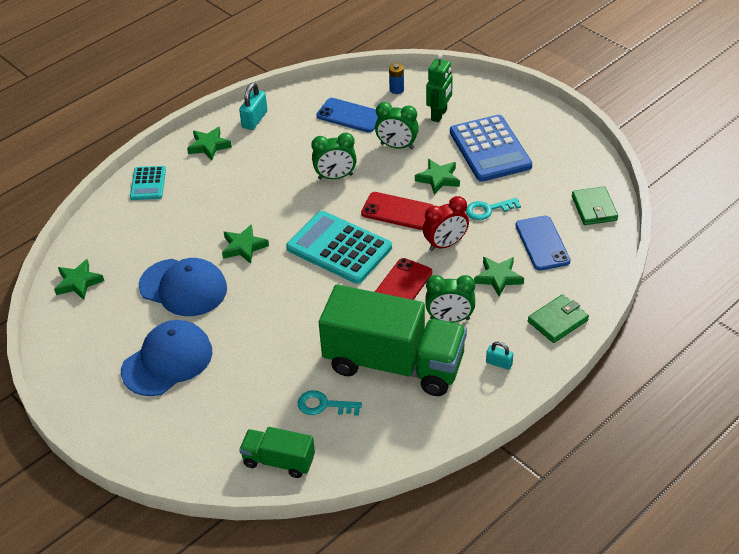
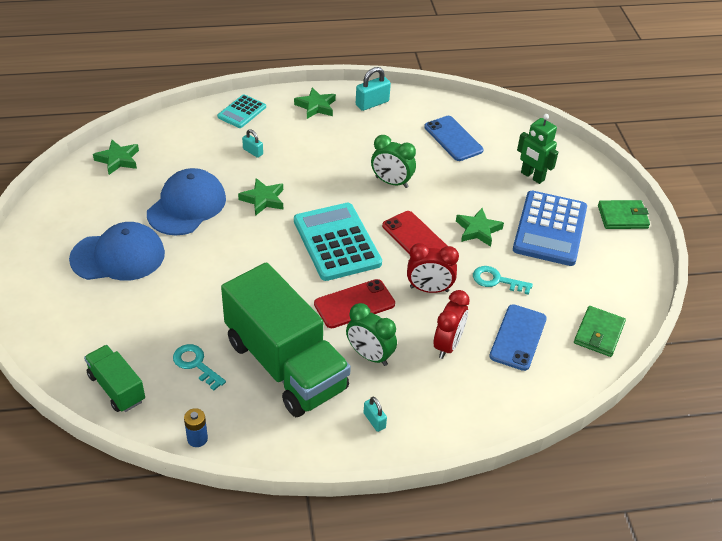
camera: 30 degrees right, 0 degrees up
(183, 287) = (187, 206): blue cap -> blue cap turned 120 degrees counterclockwise
(193, 212) = (253, 152): none -> turquoise padlock
(396, 89) = (515, 137): blue battery -> blue battery (197, 439)
(397, 146) = (468, 184): green clock -> none
(439, 115) = (532, 176): green robot -> green robot turned 75 degrees clockwise
(498, 278) = (447, 345): green star -> red clock
(557, 321) = (464, 415): green wallet -> green wallet (622, 217)

